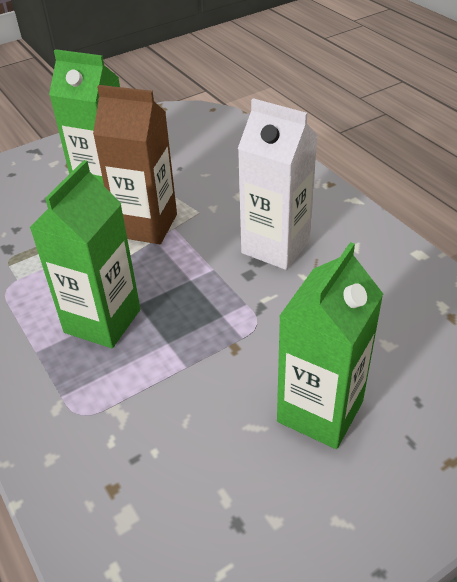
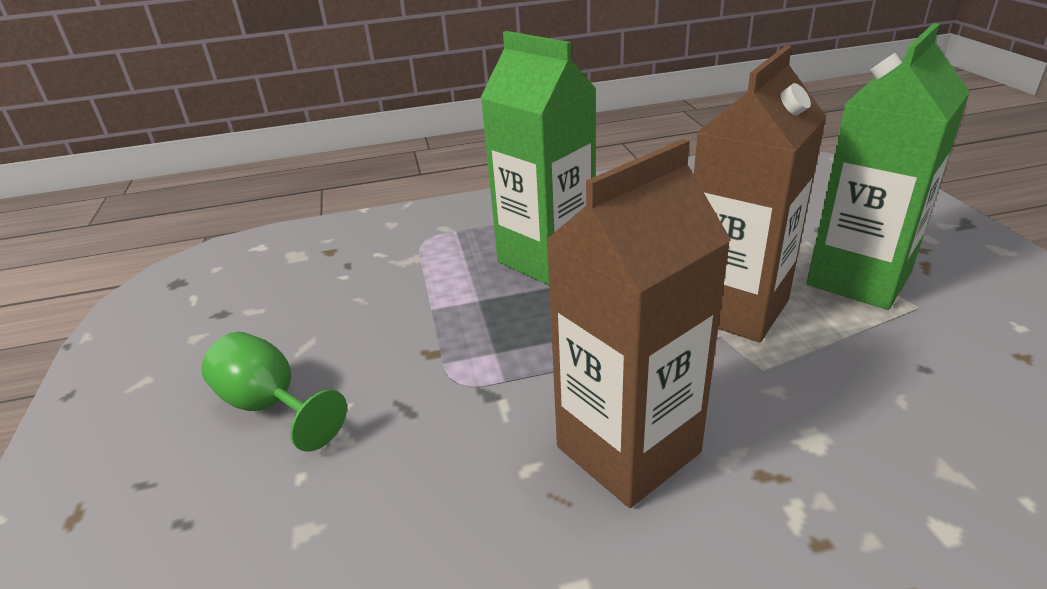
camera: 110 degrees right, 10 degrees down
(275, 247) = (628, 449): white carton -> brown carton
(320, 411) = (271, 406): green carton -> green goblet

